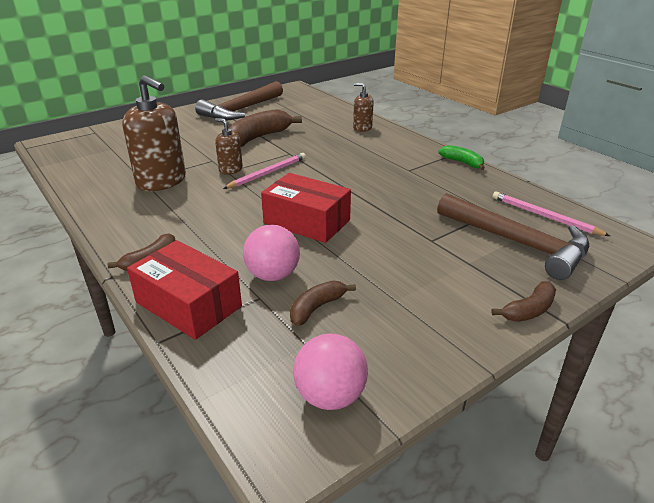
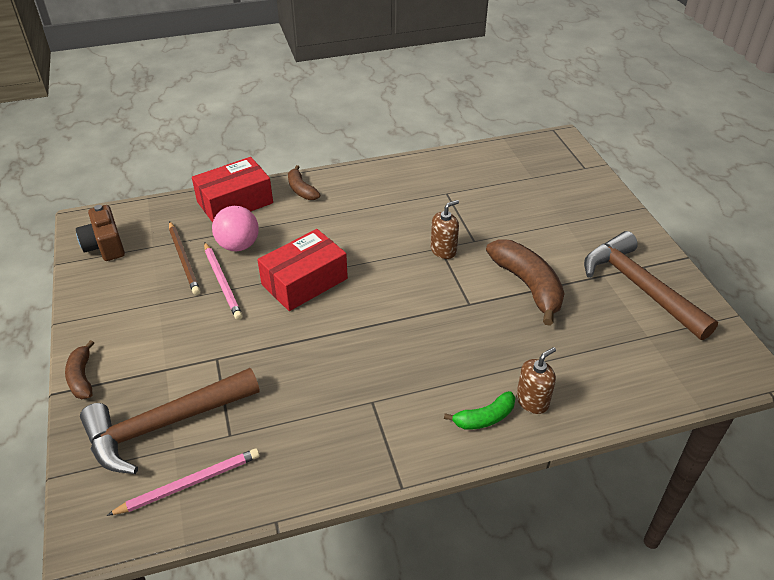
camera: 110 degrees right, 10 degrees up
(161, 181) = (437, 204): brown soap dispenser -> none
(267, 173) = (421, 275): pink pencil -> pink pencil (222, 282)
(317, 308) = (184, 259): brown banana -> brown pencil
(330, 396) = (105, 246): pink ball -> brown camera
(462, 162) = (365, 472): green banana -> green banana (484, 418)

